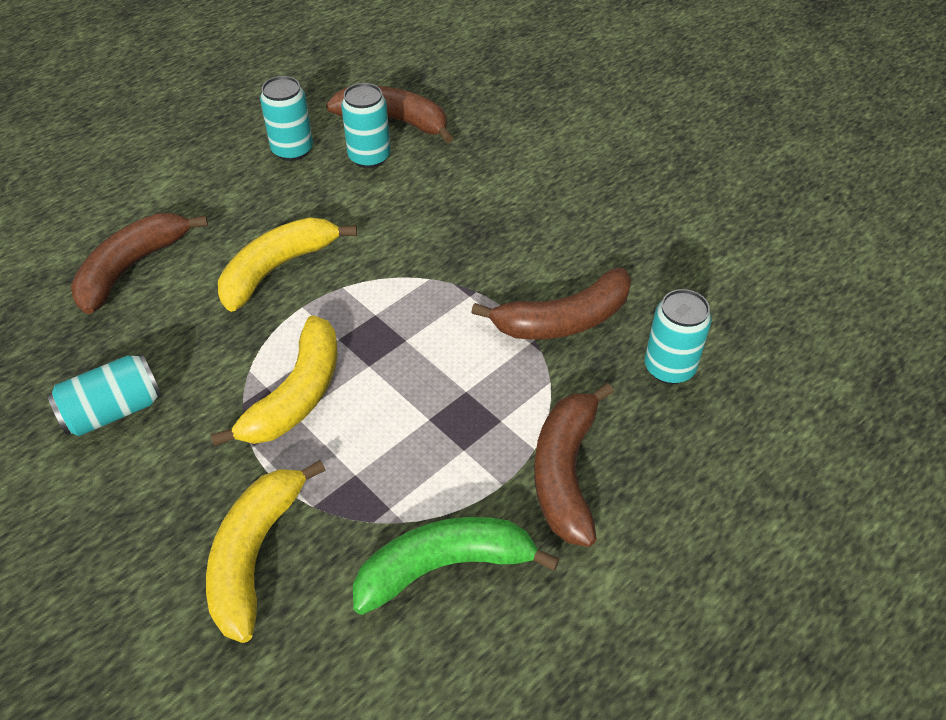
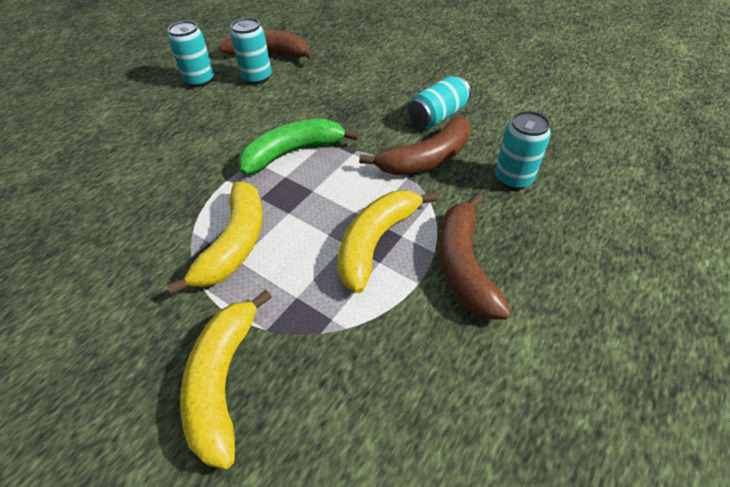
camera: 10 degrees left, 0 degrees up
(113, 411) = (80, 282): turquoise can -> turquoise can (437, 116)
(132, 267) = (85, 173): brown banana -> none
(277, 269) = (202, 157): yellow banana -> yellow banana (376, 242)
(444, 567) = (390, 359): green banana -> green banana (293, 152)

